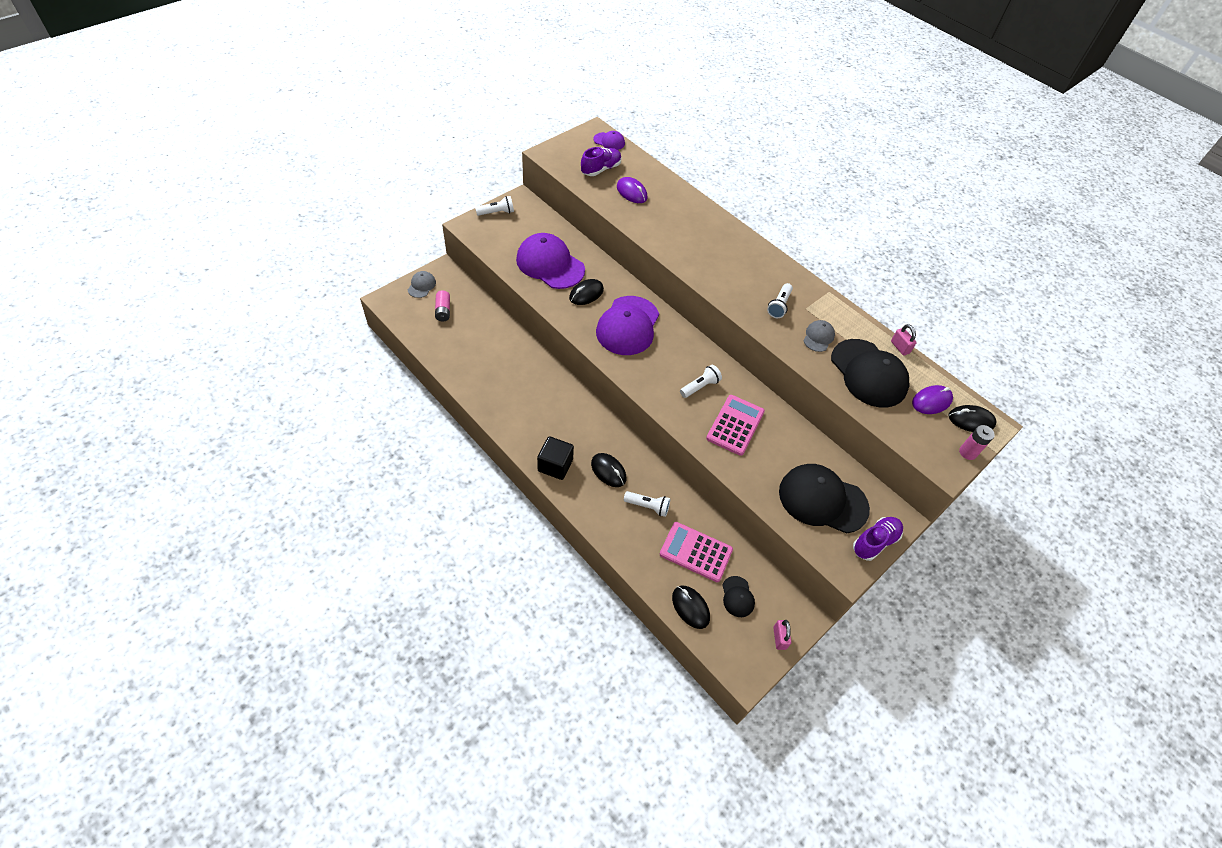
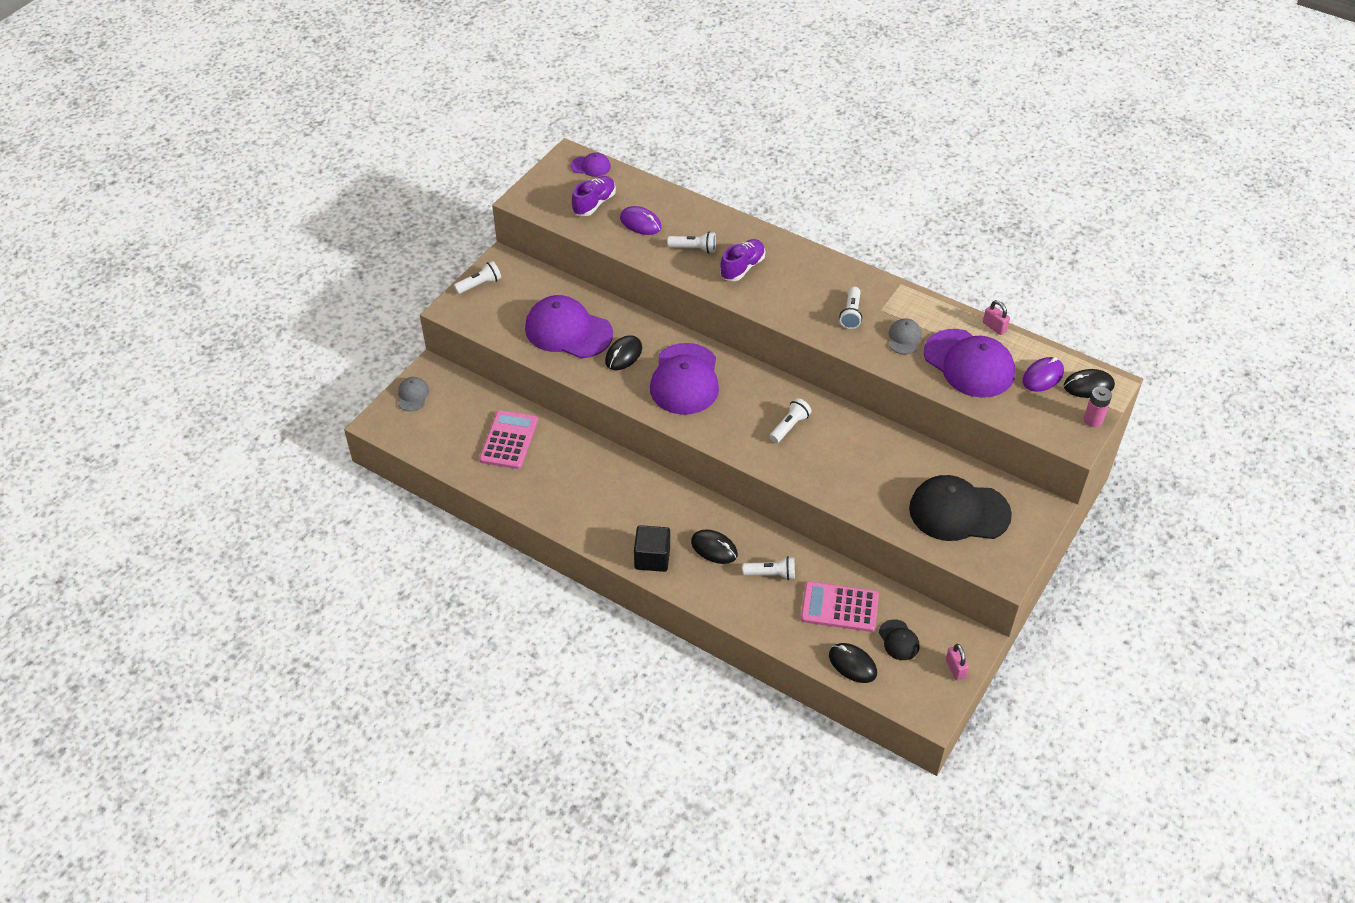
camera: 10 degrees left, 5 degrees down
(443, 311) = (451, 418): pink battery -> none
(667, 222) = (694, 249): none -> white flashlight
(735, 425) = (841, 458): pink calculator -> pink calculator (509, 440)
(868, 373) = (969, 364): black cap -> purple cap
(875, 542) = (1025, 540): purple shoe -> purple shoe (742, 268)

